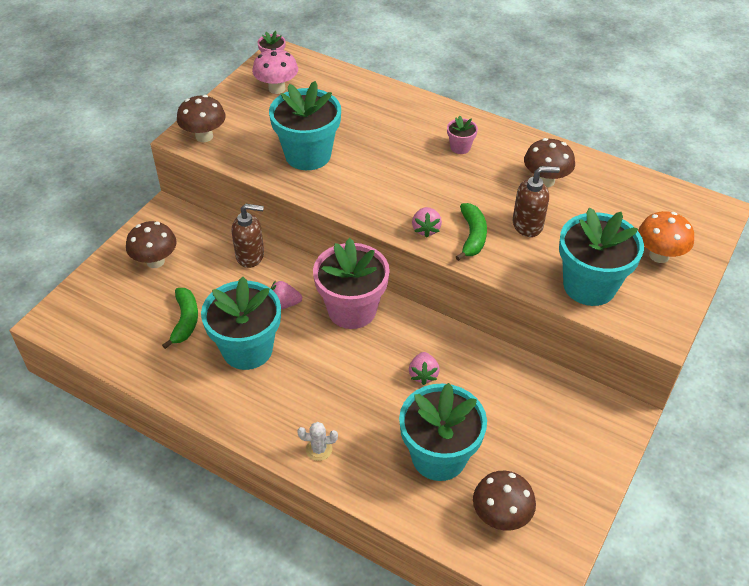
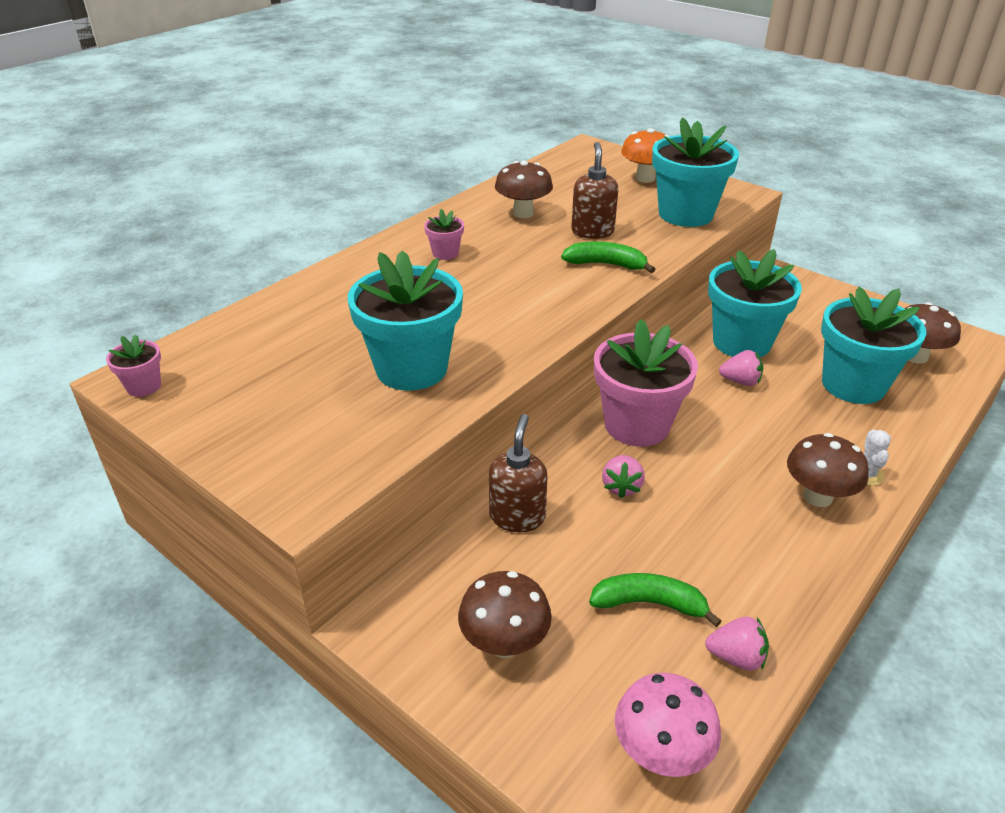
camera: 80 degrees left, 10 degrees down
(204, 136) = (312, 477): brown mushroom -> brown mushroom (817, 497)
(247, 349) = (707, 531): turquoise flower pot -> turquoise flower pot (741, 342)
(277, 88) = (226, 387): pink mushroom -> pink mushroom (661, 752)
(426, 229) = (590, 292): pink strawberry -> pink strawberry (736, 657)

